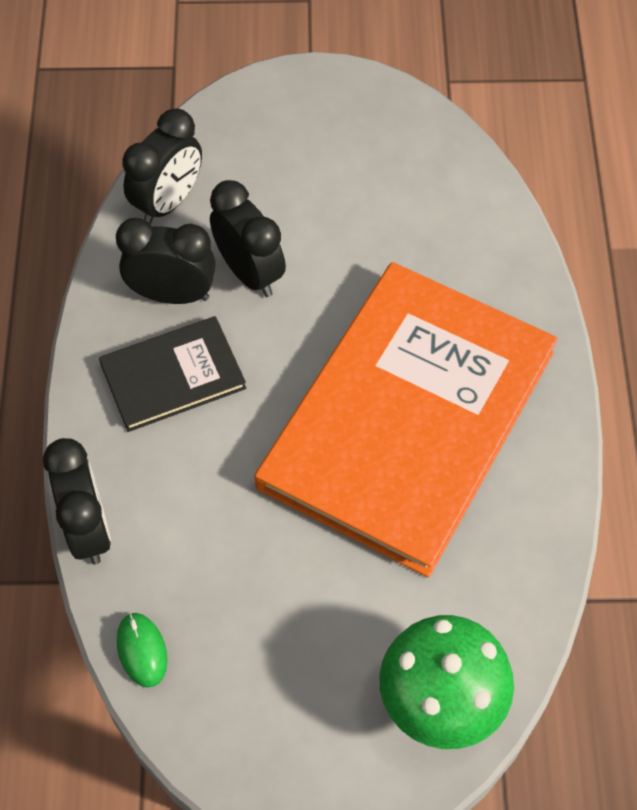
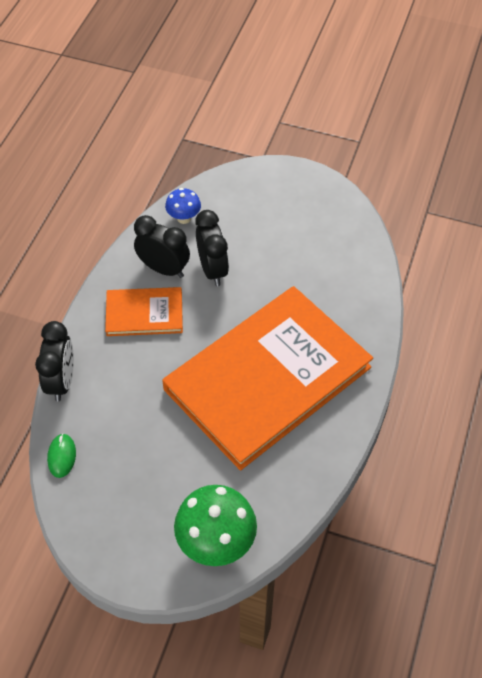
camera: 20 degrees right, 5 degrees down
(168, 202) = (184, 218): black clock -> blue mushroom
(173, 376) = (144, 313): black book -> orange book

